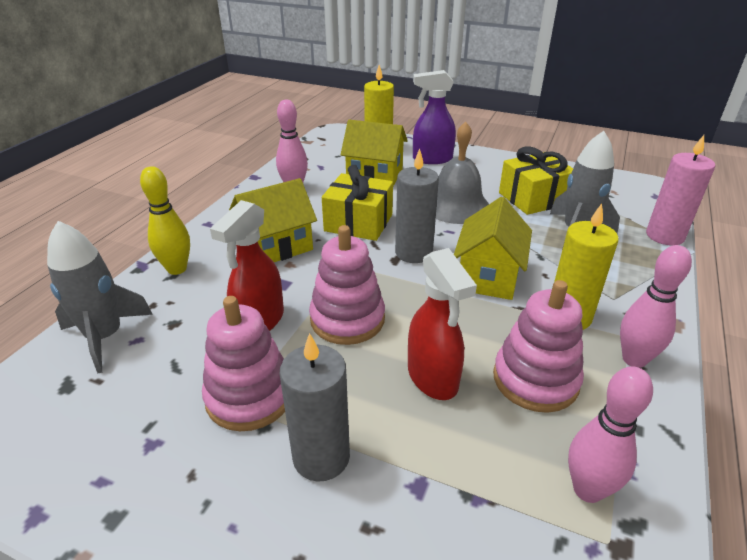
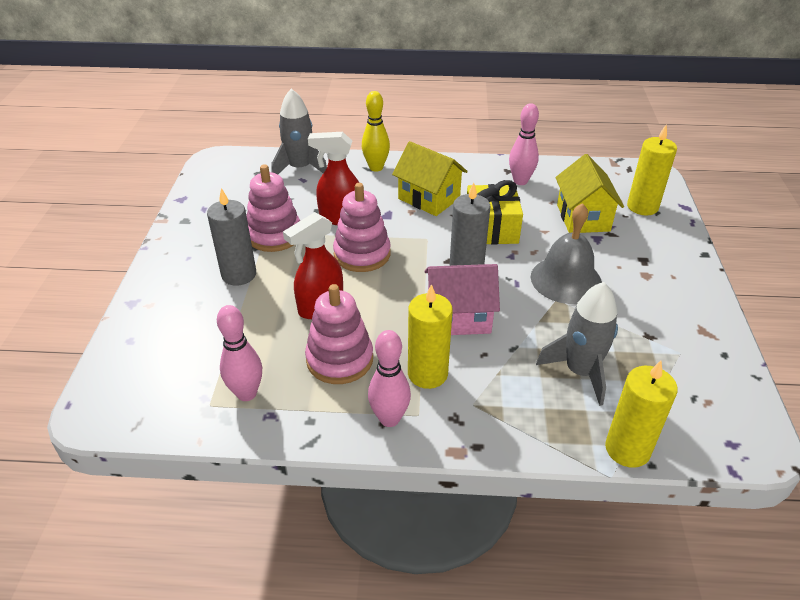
camera: 70 degrees right, 5 degrees up
(432, 159) = (653, 246): purple spray bottle -> none
(488, 276) = (458, 317): yellow house -> pink house
(533, 198) = (628, 332): yellow gift -> none
(664, 236) = (627, 449): pink candle -> yellow candle

